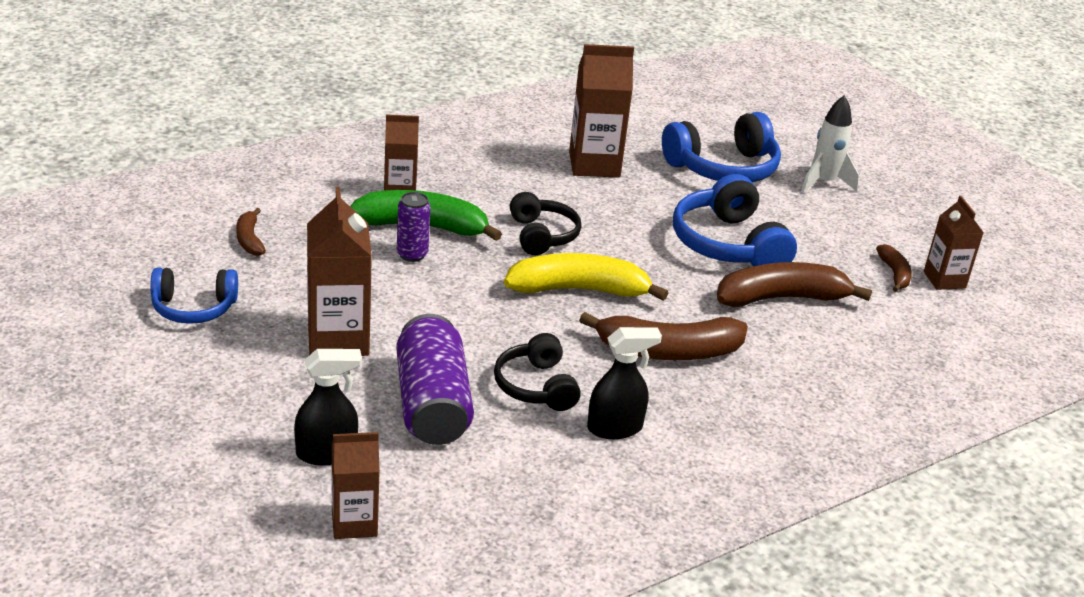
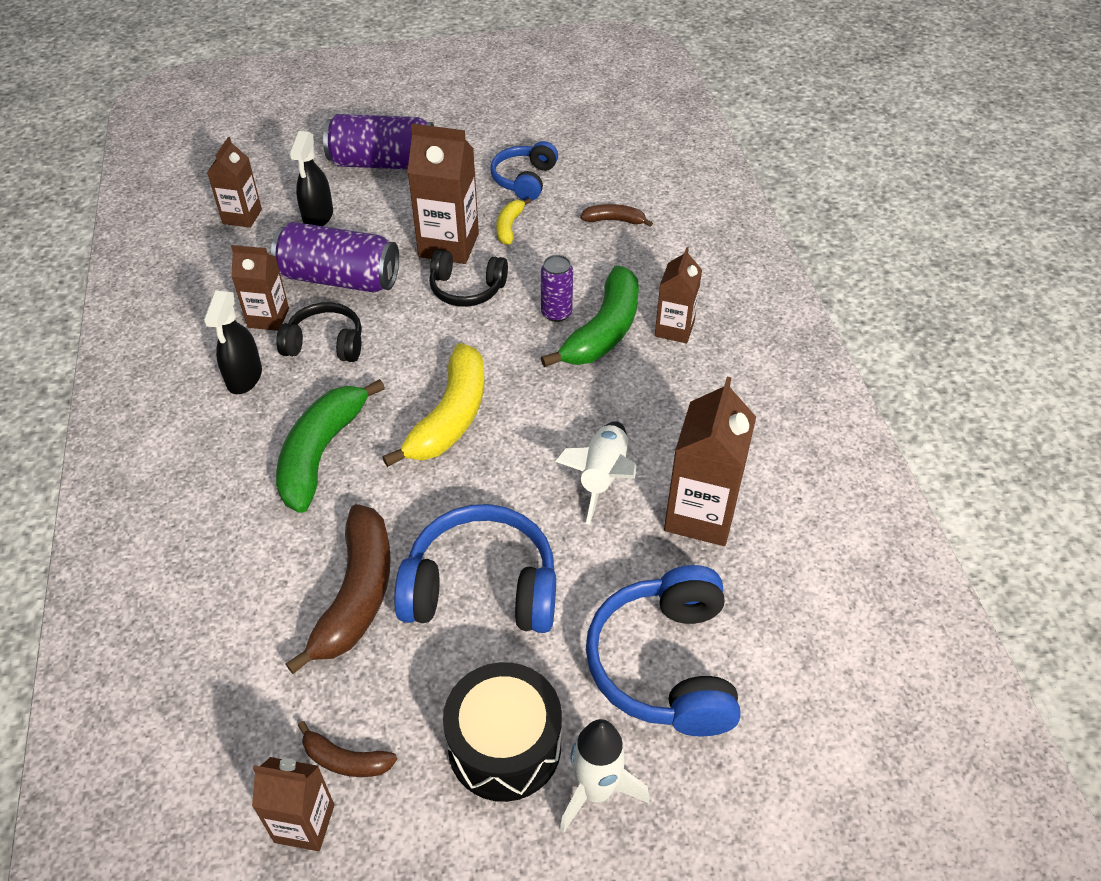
camera: 115 degrees right, 15 degrees up
(191, 427) = (383, 163): none -> purple can
(287, 304) = (509, 227): none -> yellow banana
(522, 439) = (268, 318): none -> brown carton
(542, 235) = (558, 417): black headphones -> black headphones (466, 289)
(590, 207) = (602, 477): none -> white rocket
(669, 351) = (321, 453): brown banana -> green banana
(828, 217) = (504, 745): none -> black drum

